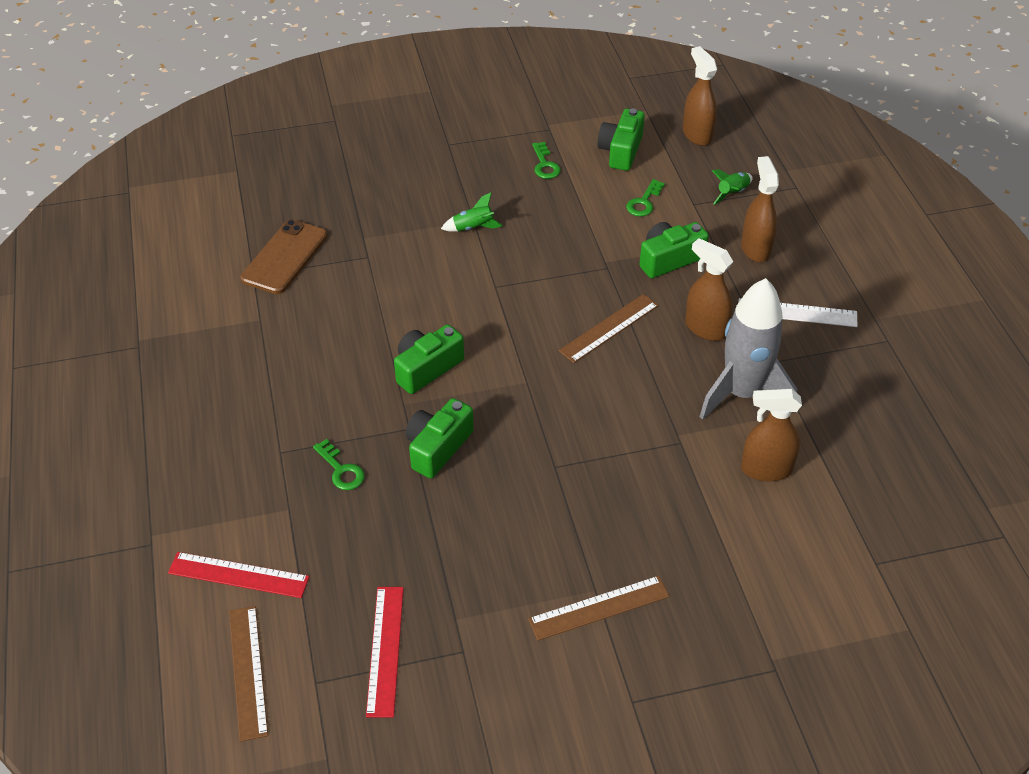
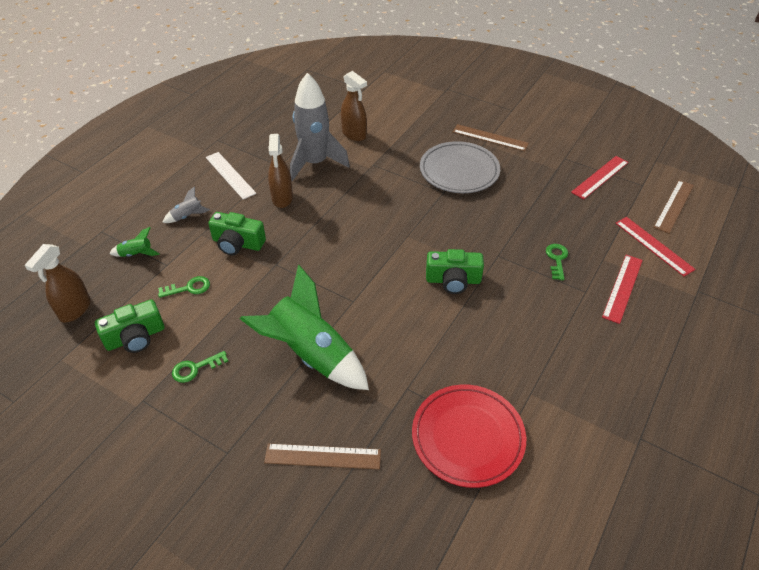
camera: 135 degrees left, 0 degrees up
(242, 485) = (622, 288): none -> red ruler
(285, 257) = (467, 437): brown phone -> red plate
(438, 447) = (492, 236): green camera -> none
(473, 228) = (311, 354): green rocket -> green rocket, size x2.41
(545, 165) = (195, 368): green key -> green key turned 150 degrees counterclockwise
(572, 513) = (459, 171): none -> grey plate
(609, 328) = (327, 231): brown ruler -> brown ruler (323, 456)
(755, 248) = (187, 216): brown spray bottle -> grey rocket

